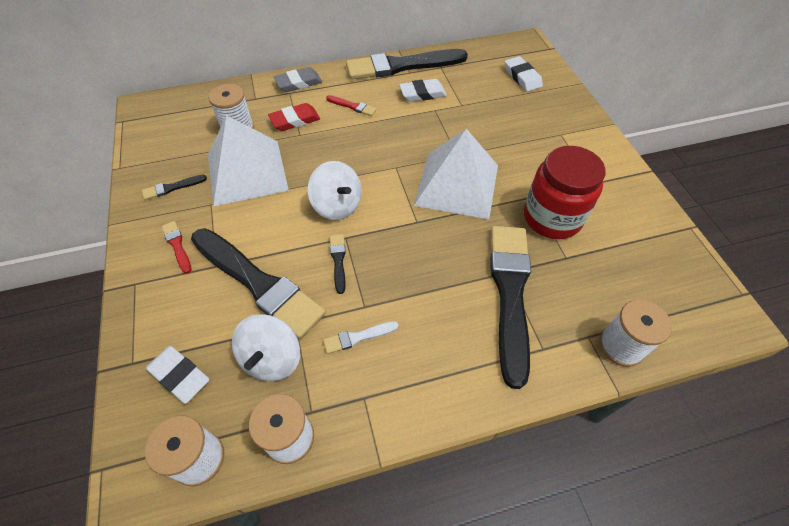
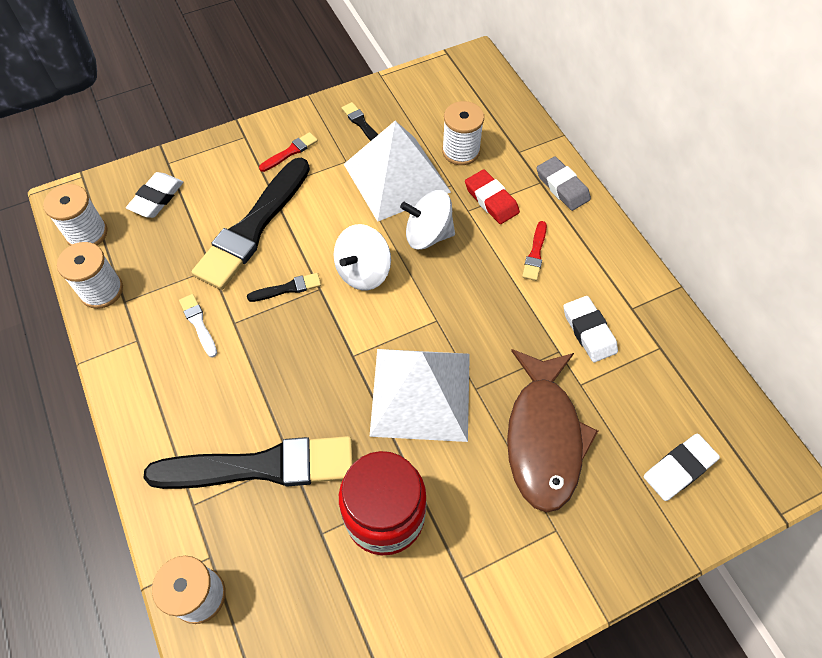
camera: 80 degrees right, 5 degrees up
(272, 359) = (174, 259): white spinning top -> white spinning top (428, 235)
(401, 66) = (642, 296): black brush -> none
(497, 128) = (544, 437): none -> brown fish

